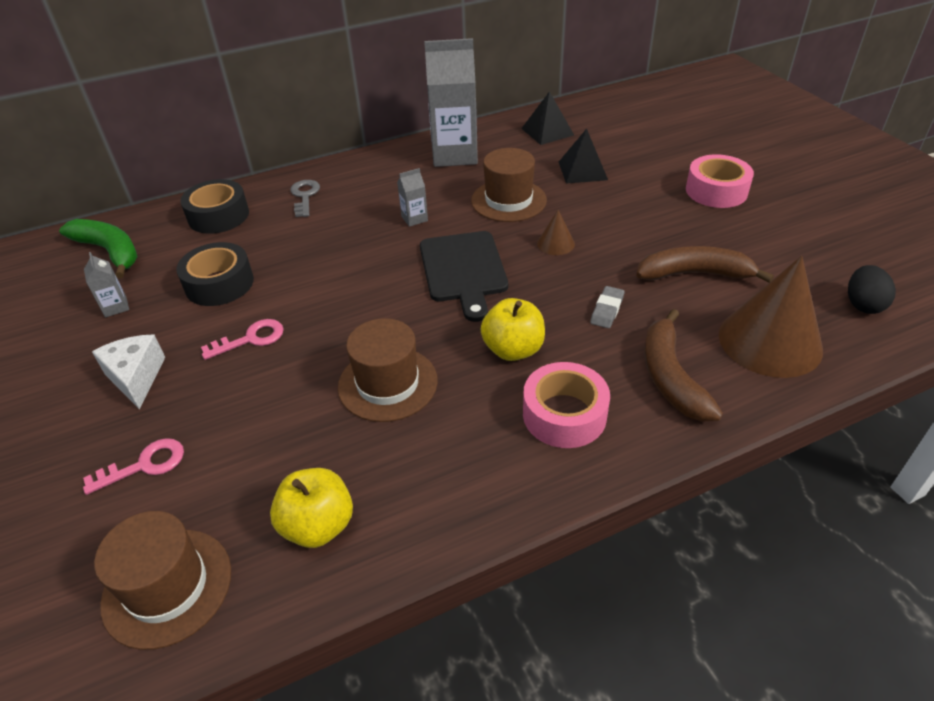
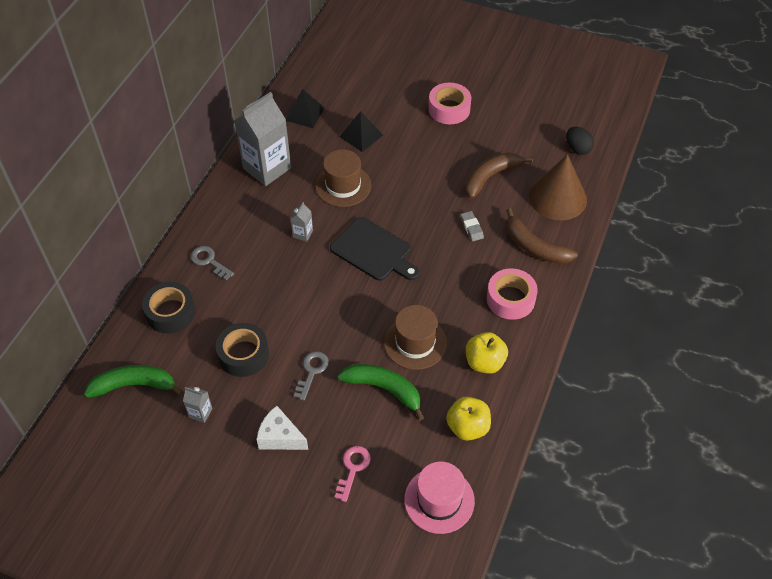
camera: 45 degrees left, 10 degrees up
(167, 587) = (439, 500): brown hat -> pink hat
(251, 339) = (312, 371): pink key -> grey key
(290, 407) = (384, 389): none -> green banana
(513, 349) = (452, 281): yellow apple -> yellow apple (484, 362)
(555, 243) = (403, 201): brown cone -> none

